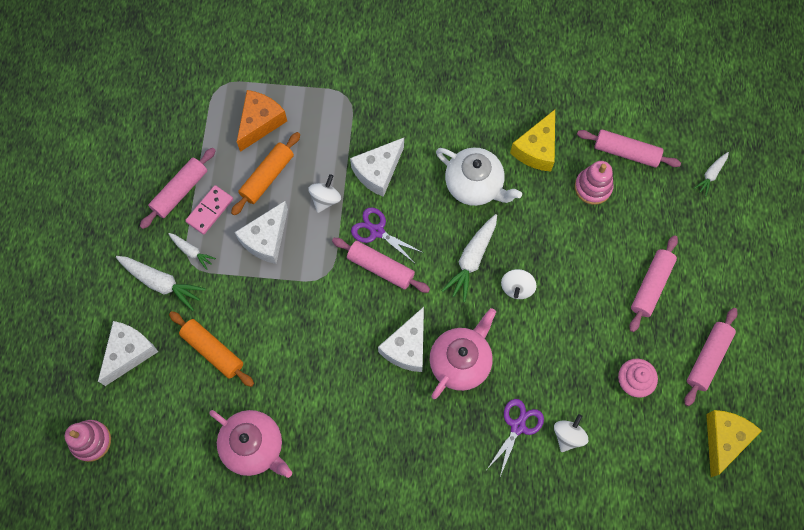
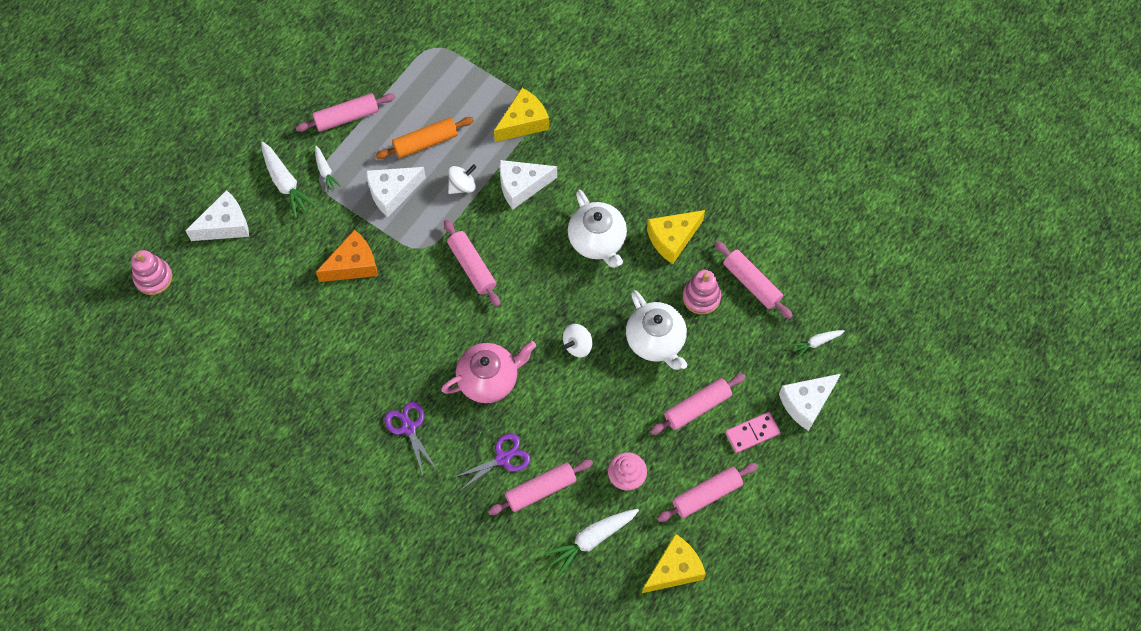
camera: 30 degrees right, 5 degrees down
(209, 210) = (361, 145): pink domino -> pink domino (752, 433)
(213, 351) = (292, 259): orange rolling pin -> none
(254, 446) = (277, 353): pink teapot -> none
(260, 123) = (448, 94): orange cheese -> orange cheese (353, 265)
(343, 113) = (523, 122): none -> yellow cheese
(377, 231) = (488, 235): purple scissors -> purple scissors (409, 427)
(407, 347) = (452, 343): white cheese -> white cheese (806, 403)
(471, 260) = (554, 301): white carrot -> white carrot (591, 539)
(568, 435) = (540, 490): white spinning top -> pink rolling pin
(580, 247) = (656, 341): none -> white teapot

